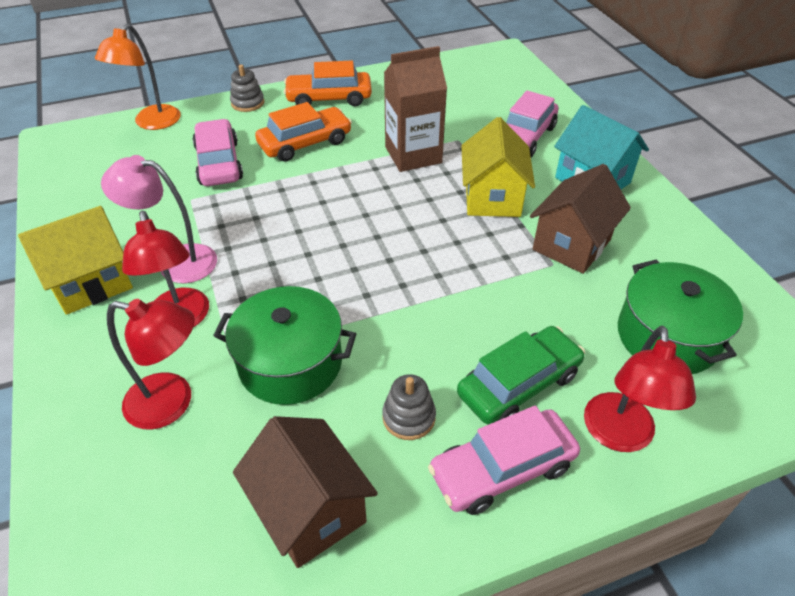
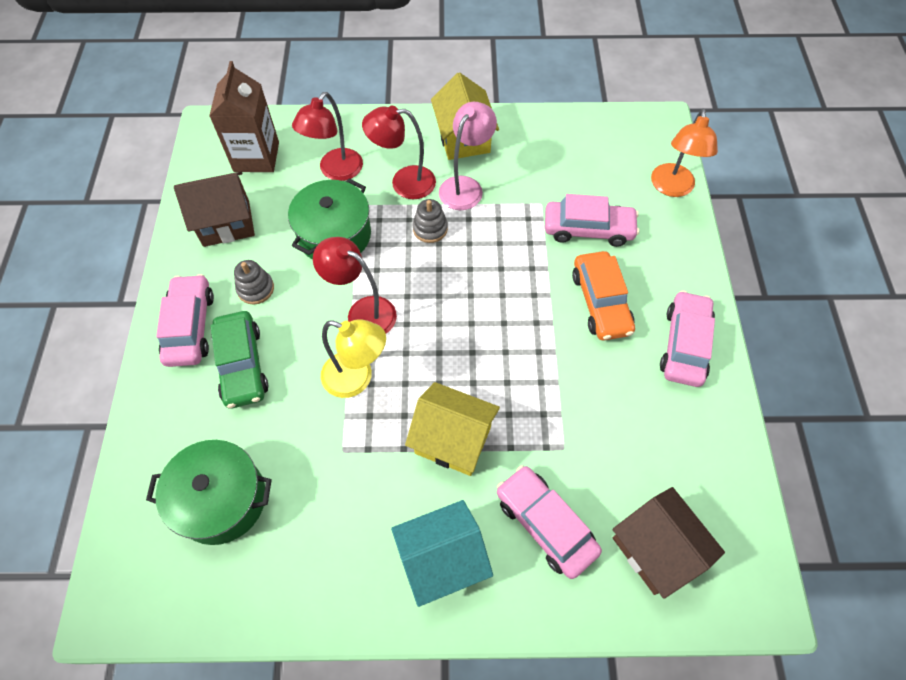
camera: 110 degrees right, 15 degrees up
(152, 123) = (671, 188): orange lamp -> orange lamp turned 120 degrees counterclockwise
(247, 103) = (691, 268): grey stacking toy -> grey stacking toy (430, 229)
(329, 98) = (684, 344): orange car -> pink car
(413, 155) = (549, 393): brown carton -> brown carton (256, 157)
(473, 277) = (357, 378): none -> yellow lamp
(571, 245) = (358, 481): brown house -> brown house (655, 549)
(619, 436) = (168, 409): red lamp -> red lamp (363, 312)

